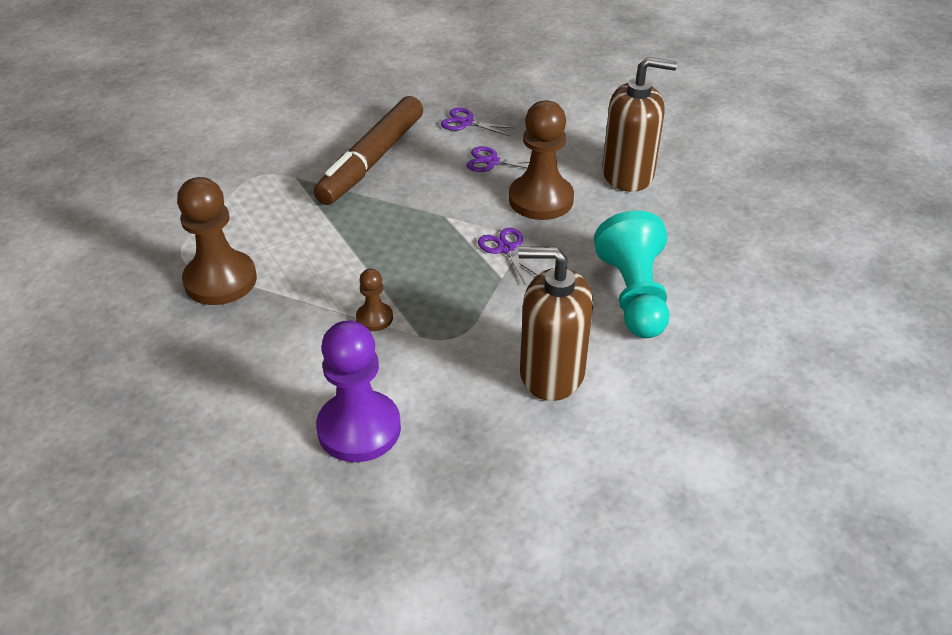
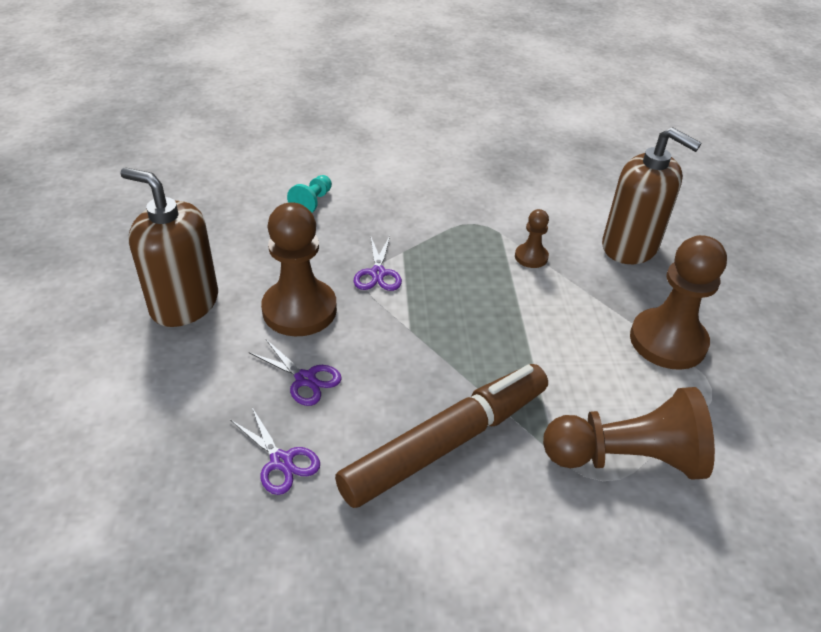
camera: 155 degrees left, 0 degrees up
(246, 190) = (626, 458): none -> brown pawn
(359, 429) = (573, 193): purple pawn -> none
(551, 373) = (421, 180): brown soap dispenser -> brown soap dispenser (630, 247)
(634, 295) = (312, 202): turquoise pawn -> turquoise pawn, size x0.49

